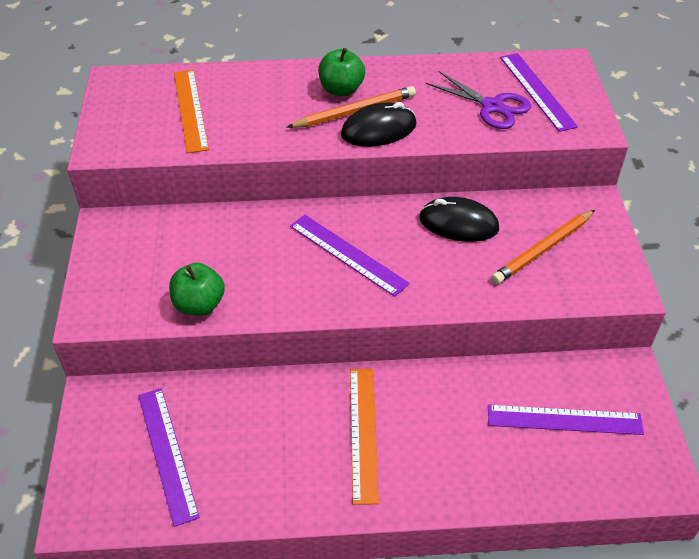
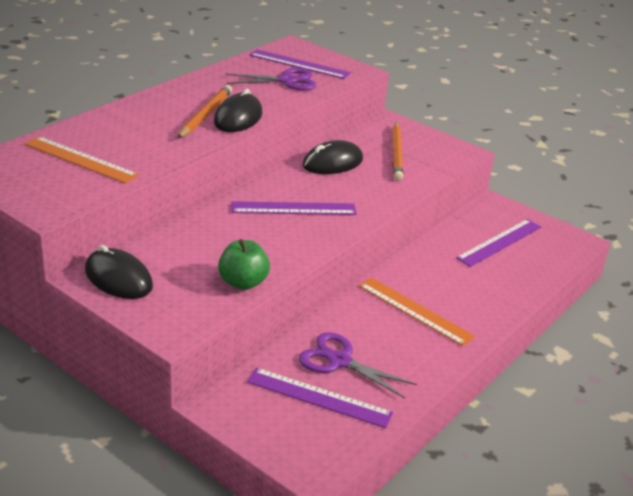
camera: 50 degrees left, 15 degrees down
(122, 239) = (118, 278): none -> black mouse
(229, 432) = (339, 361): none -> purple scissors
(341, 89) = (175, 107): green apple -> none

